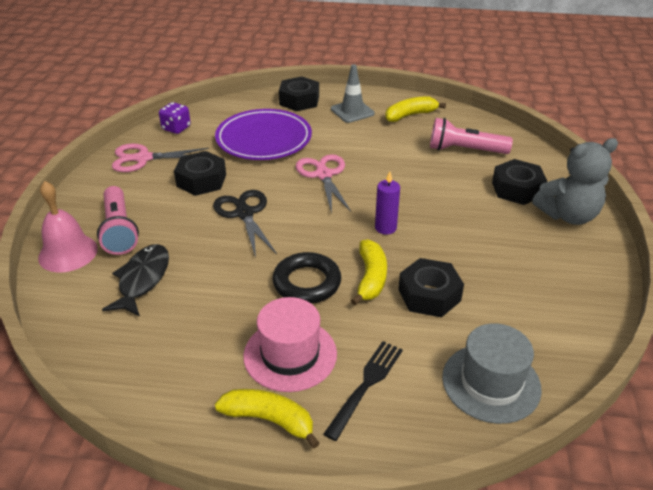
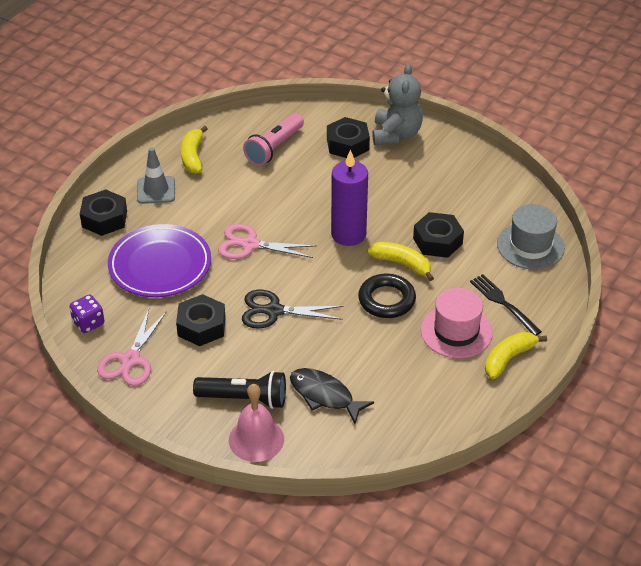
camera: 65 degrees left, 5 degrees up
(119, 230) = (244, 399): pink flashlight -> black flashlight
(385, 228) = (348, 234): purple candle -> purple candle, size x1.82

